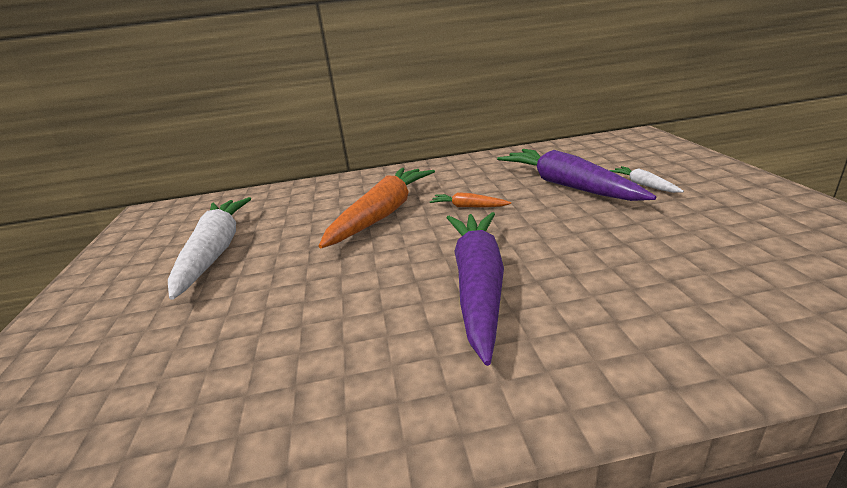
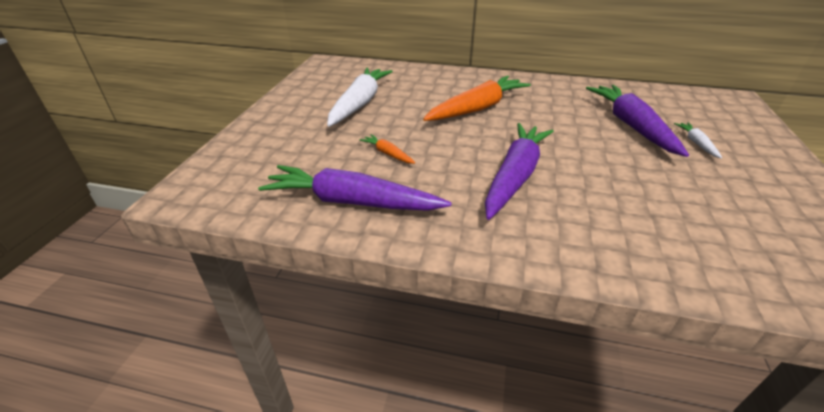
camera: 20 degrees right, 10 degrees up
(248, 416) = (352, 202): none -> purple carrot
(468, 207) = (542, 120): orange carrot -> orange carrot (387, 154)

